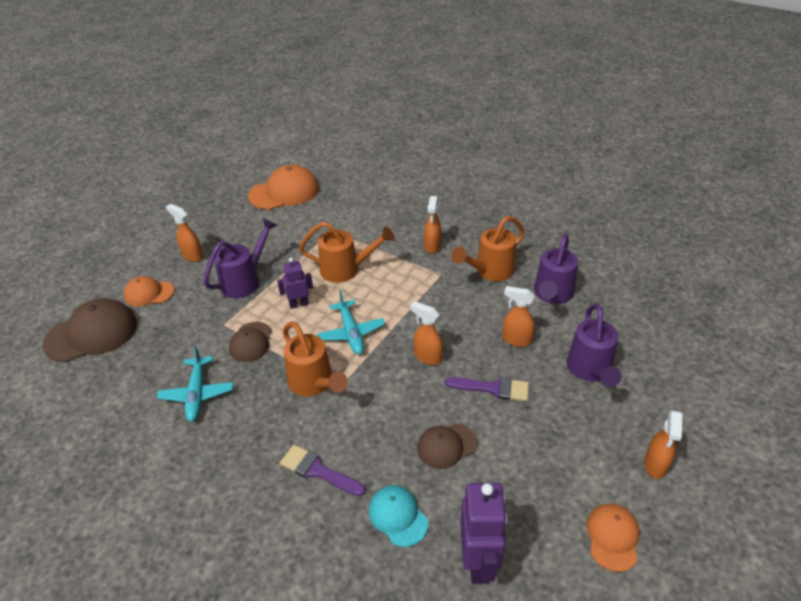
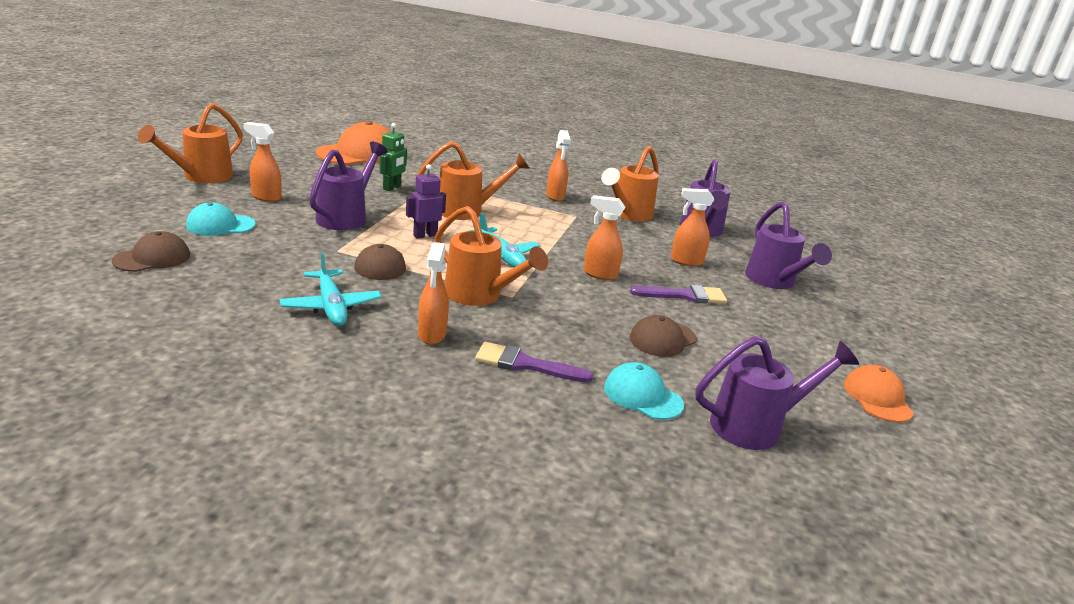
camera: 20 degrees left, 15 degrees down
(91, 334) = (152, 258): brown cap -> brown cap, size x0.58
(149, 293) = (220, 225): orange cap -> turquoise cap
(153, 231) = (201, 176): none -> orange watering can
(295, 239) = (392, 187): none -> green robot
(479, 562) = (755, 426): purple robot -> purple watering can
(655, 465) = (881, 345): orange spray bottle -> orange spray bottle (432, 335)

